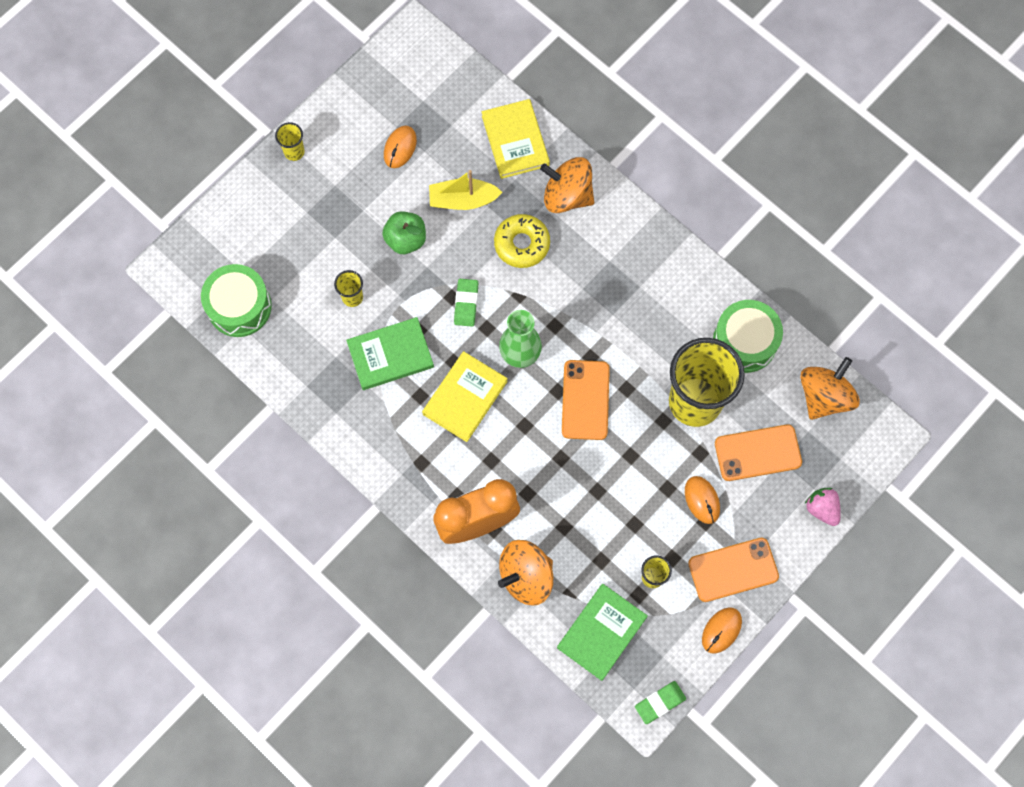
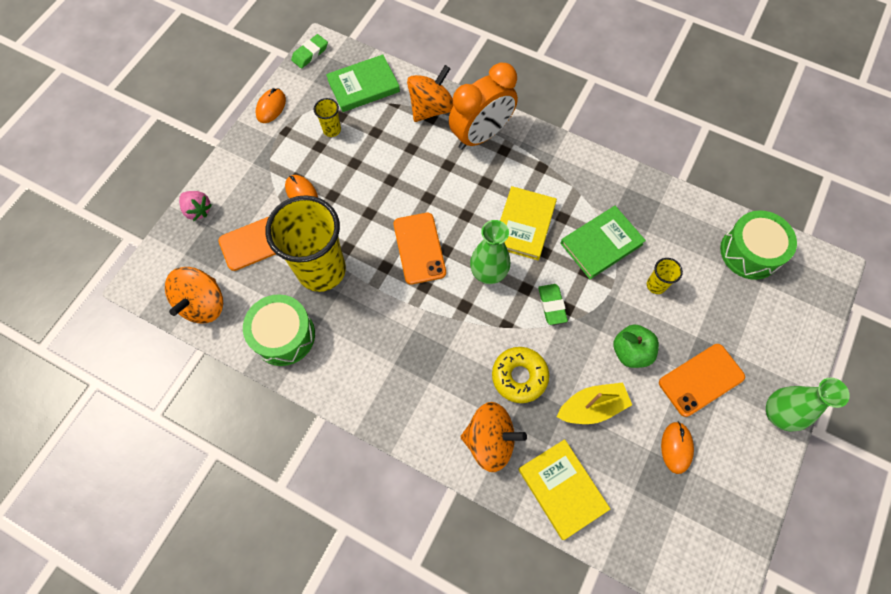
camera: 165 degrees right, 5 degrees down
(294, 152) = (777, 414): yellow cup -> green vase
(601, 632) = (363, 86): green book -> green book turned 45 degrees clockwise
(733, 570) = (268, 149): orange phone -> orange phone (701, 379)

